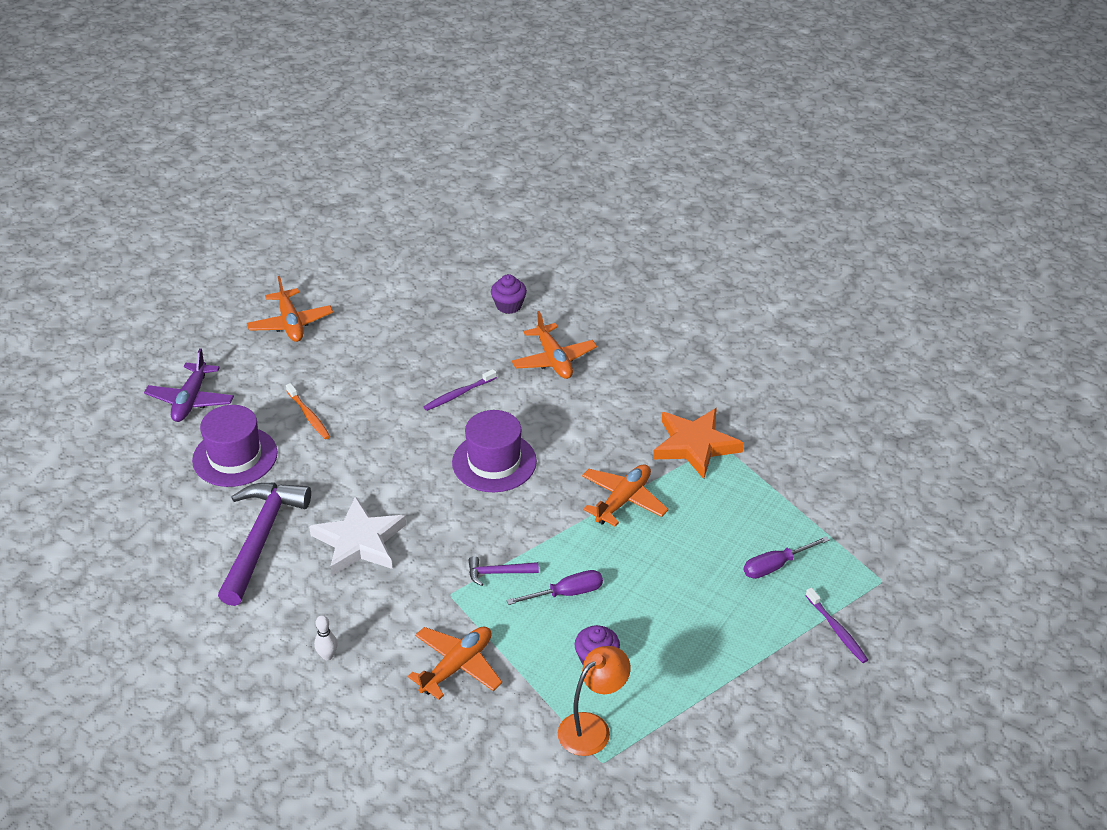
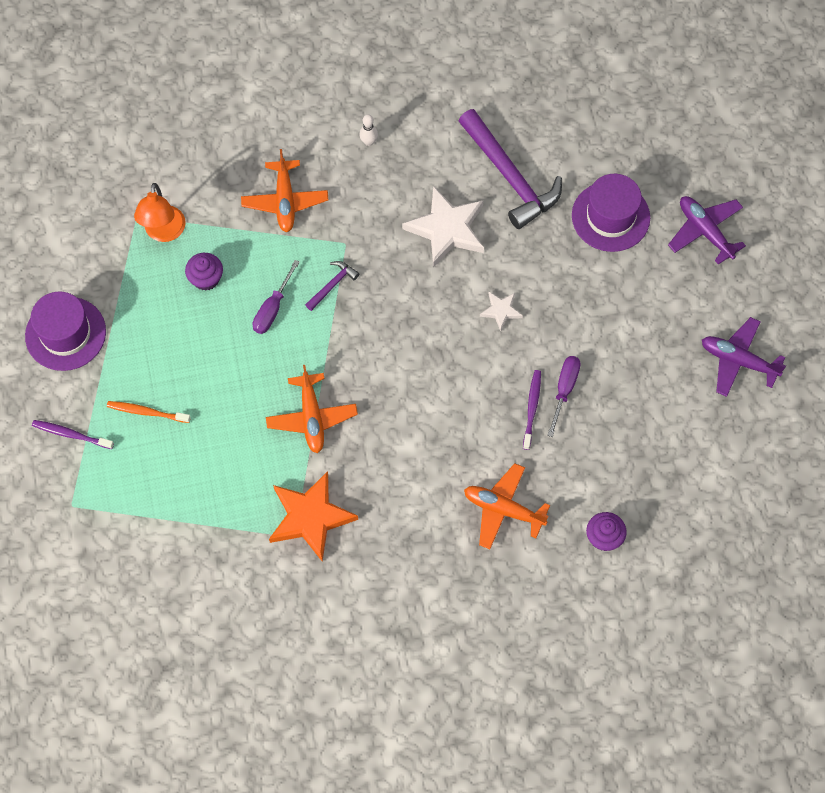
camera: 135 degrees right, 25 degrees up
(290, 323) = (738, 361): orange plane -> purple plane
(309, 416) = (609, 292): orange toothbrush -> orange toothbrush (146, 412)
(397, 461) = (501, 311): none -> white star
(494, 462) = (435, 370): purple hat -> purple hat (65, 333)
(775, 566) = (155, 453): purple screwdriver -> purple screwdriver (564, 390)

